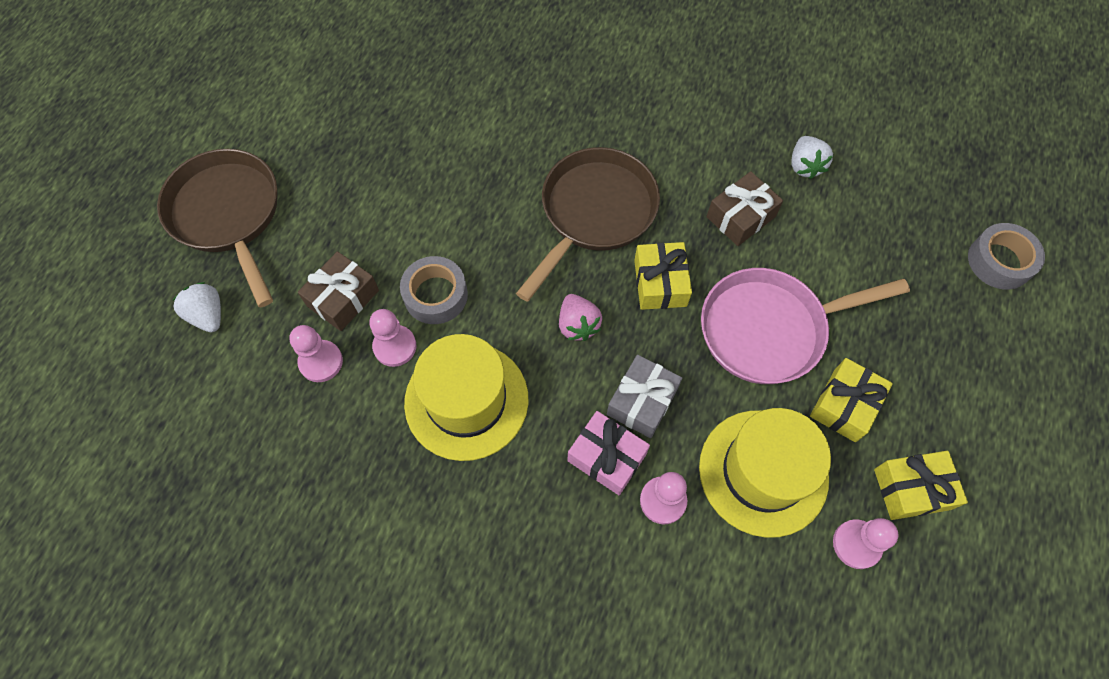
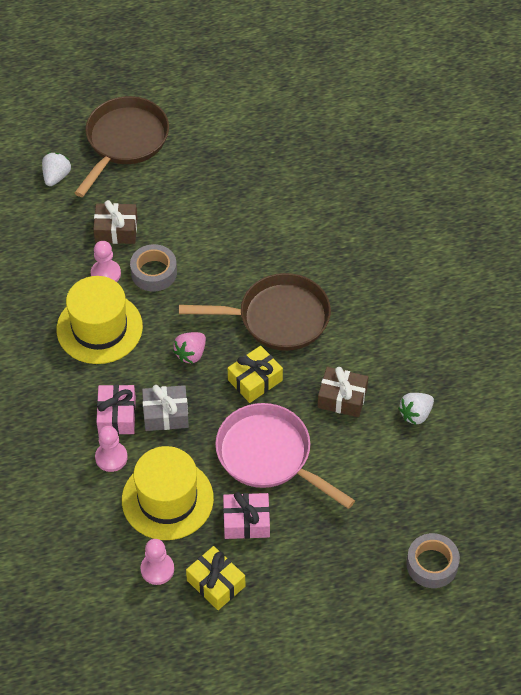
camera: 55 degrees right, 10 degrees down
(321, 362) = (69, 246): pink pawn -> none
(844, 405) = (246, 521): yellow gift -> pink gift

